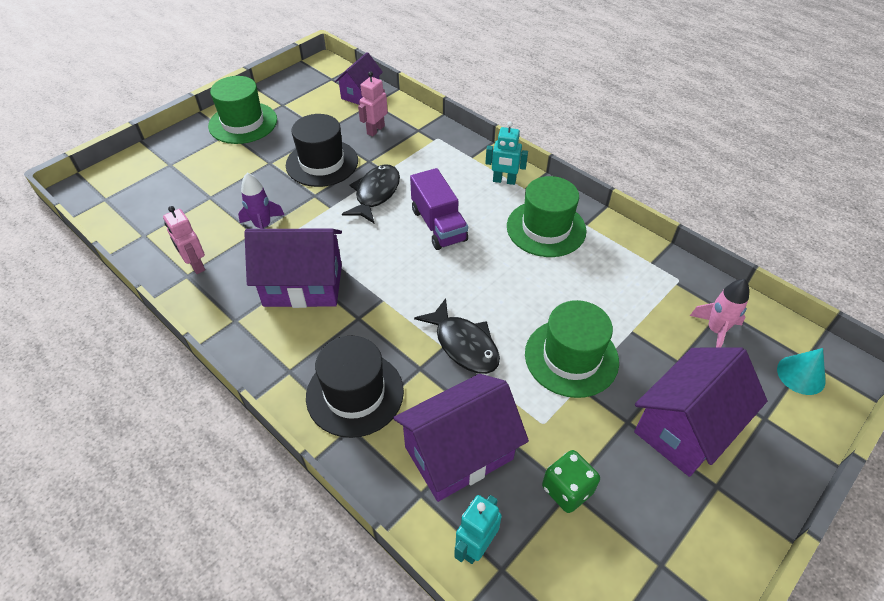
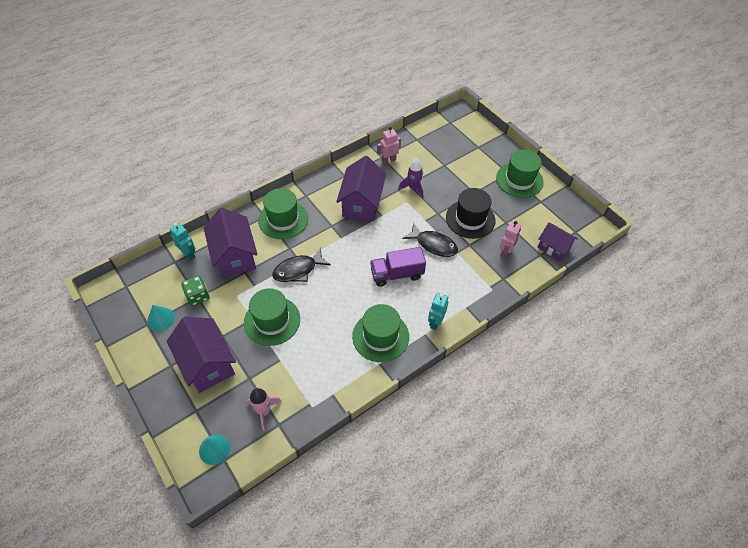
camera: 100 degrees right, 5 degrees up
(355, 393) = (283, 219): black hat -> green hat
(375, 130) = (505, 252): pink robot -> pink robot turned 75 degrees clockwise
(640, 541) = (161, 319): none -> turquoise cone

